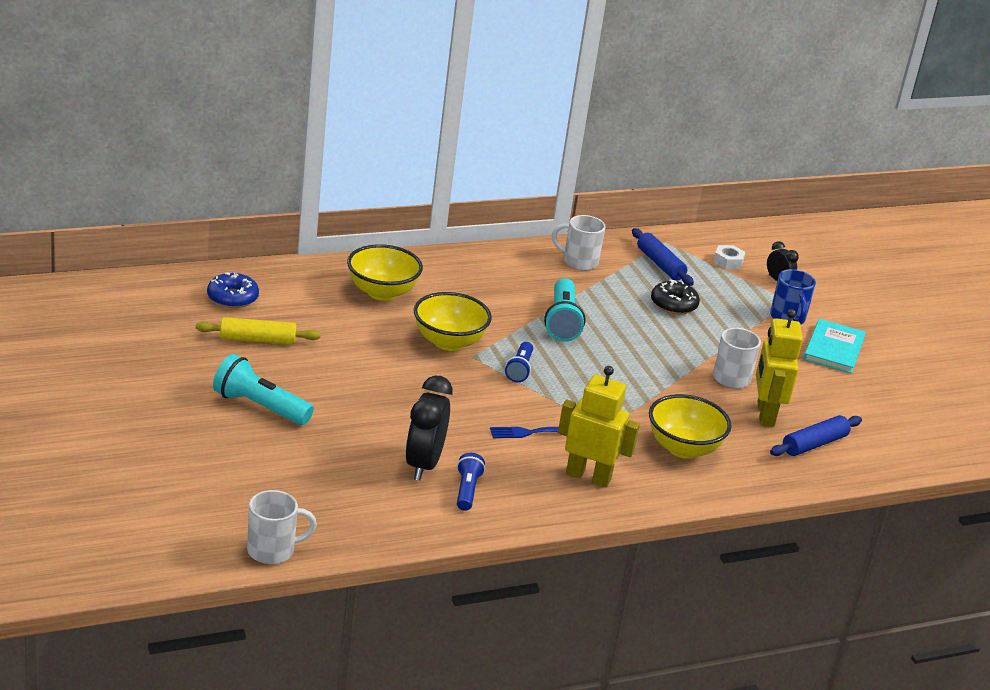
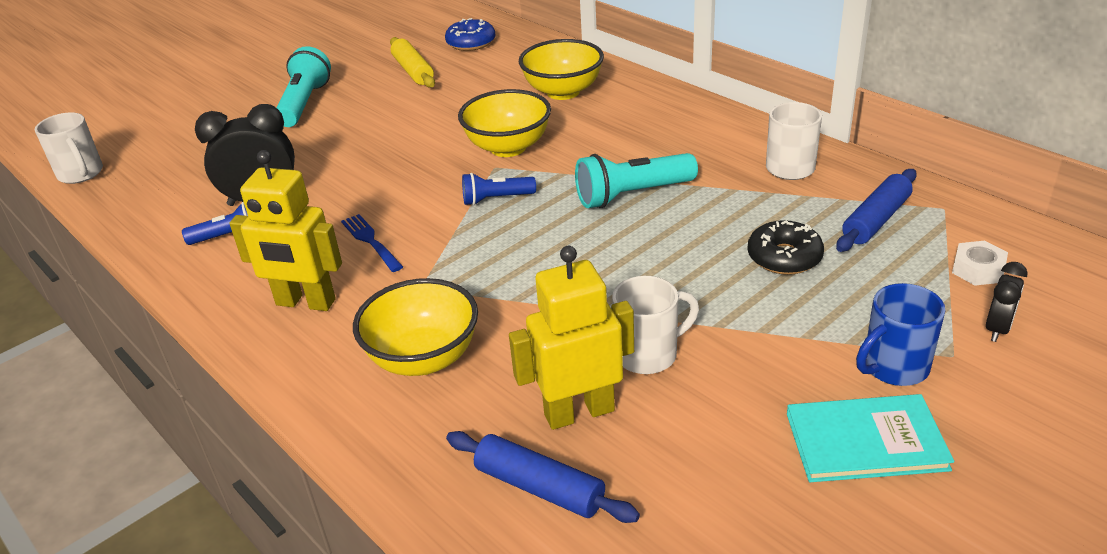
camera: 75 degrees right, 5 degrees up
(588, 476) = (305, 303): yellow robot -> yellow robot turned 105 degrees clockwise

